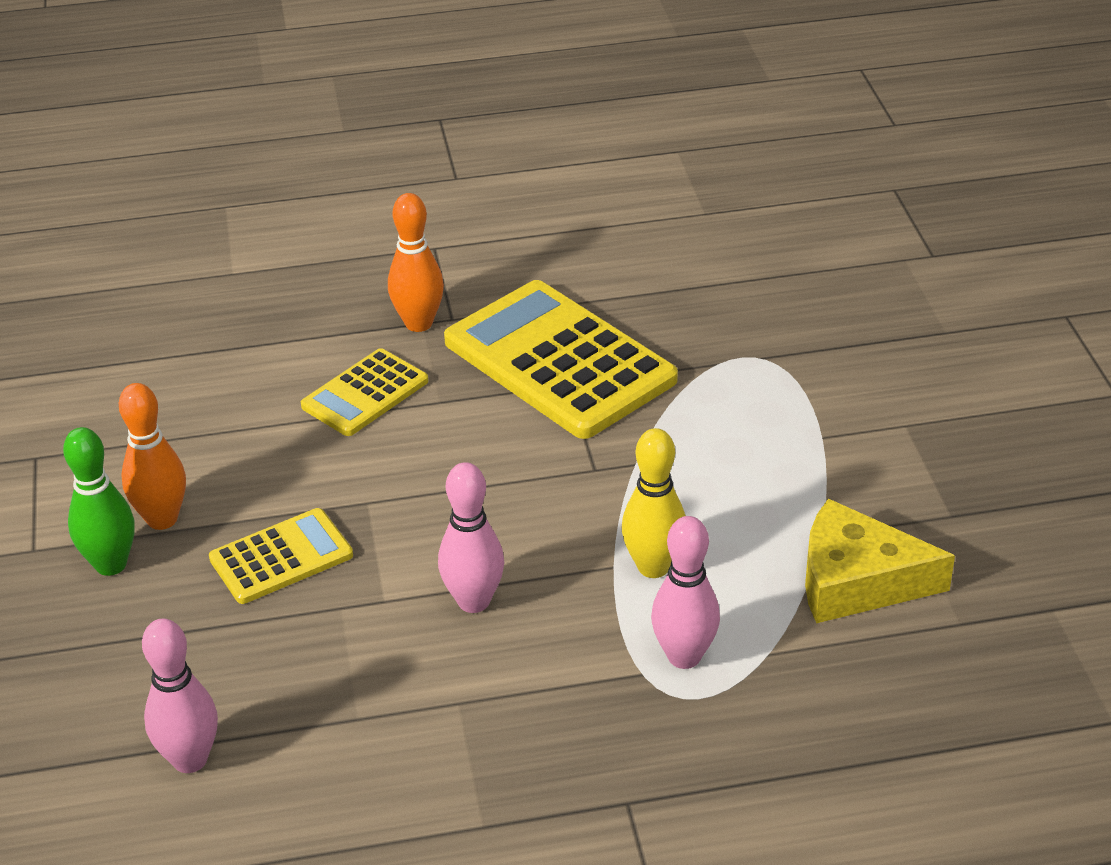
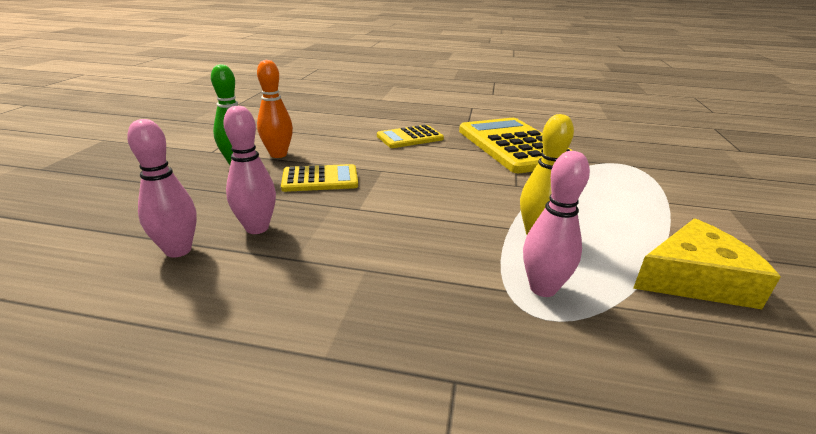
camera: 20 degrees right, 10 degrees down
(418, 323) = (450, 124): orange bowling pin -> none
(473, 601) = (411, 222): pink bowling pin -> pink bowling pin (257, 228)
(857, 581) = (694, 279): yellow cheese -> yellow cheese turned 135 degrees clockwise

